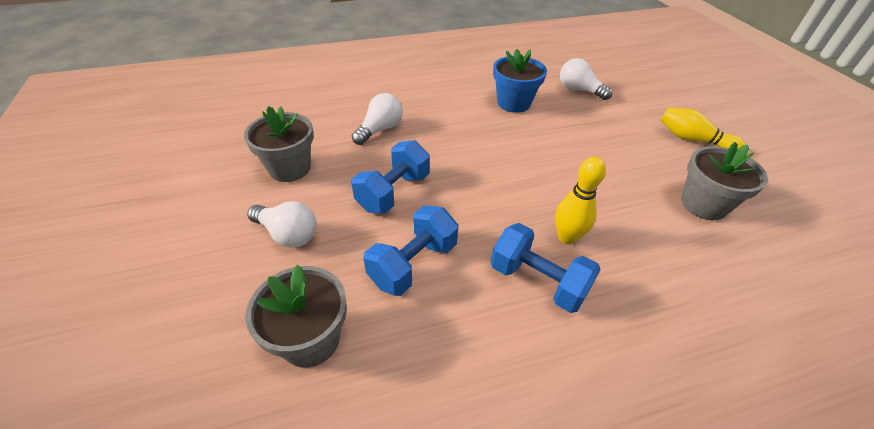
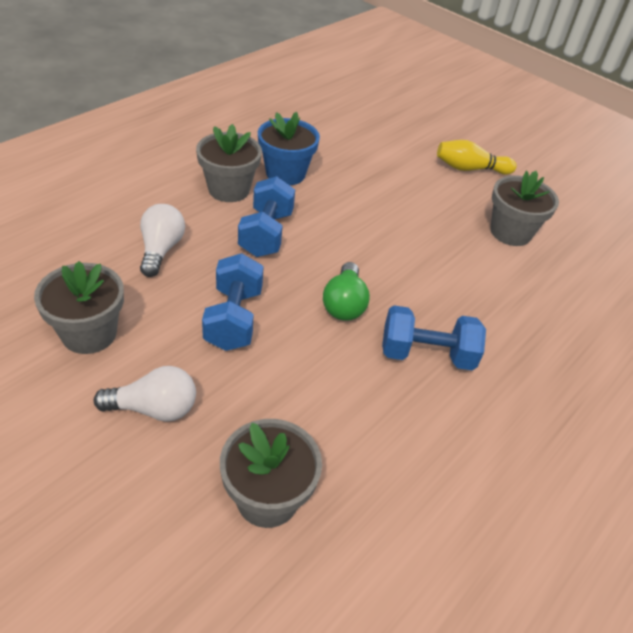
camera: 35 degrees left, 0 degrees up
(413, 264) = (309, 385): blue dumbbell -> blue dumbbell (266, 234)
(460, 103) = (229, 189): none -> grey flower pot
(491, 212) = (344, 304): none -> green light bulb
(567, 237) = (424, 304): yellow bowling pin -> none
(579, 90) = (341, 140): white light bulb -> none

